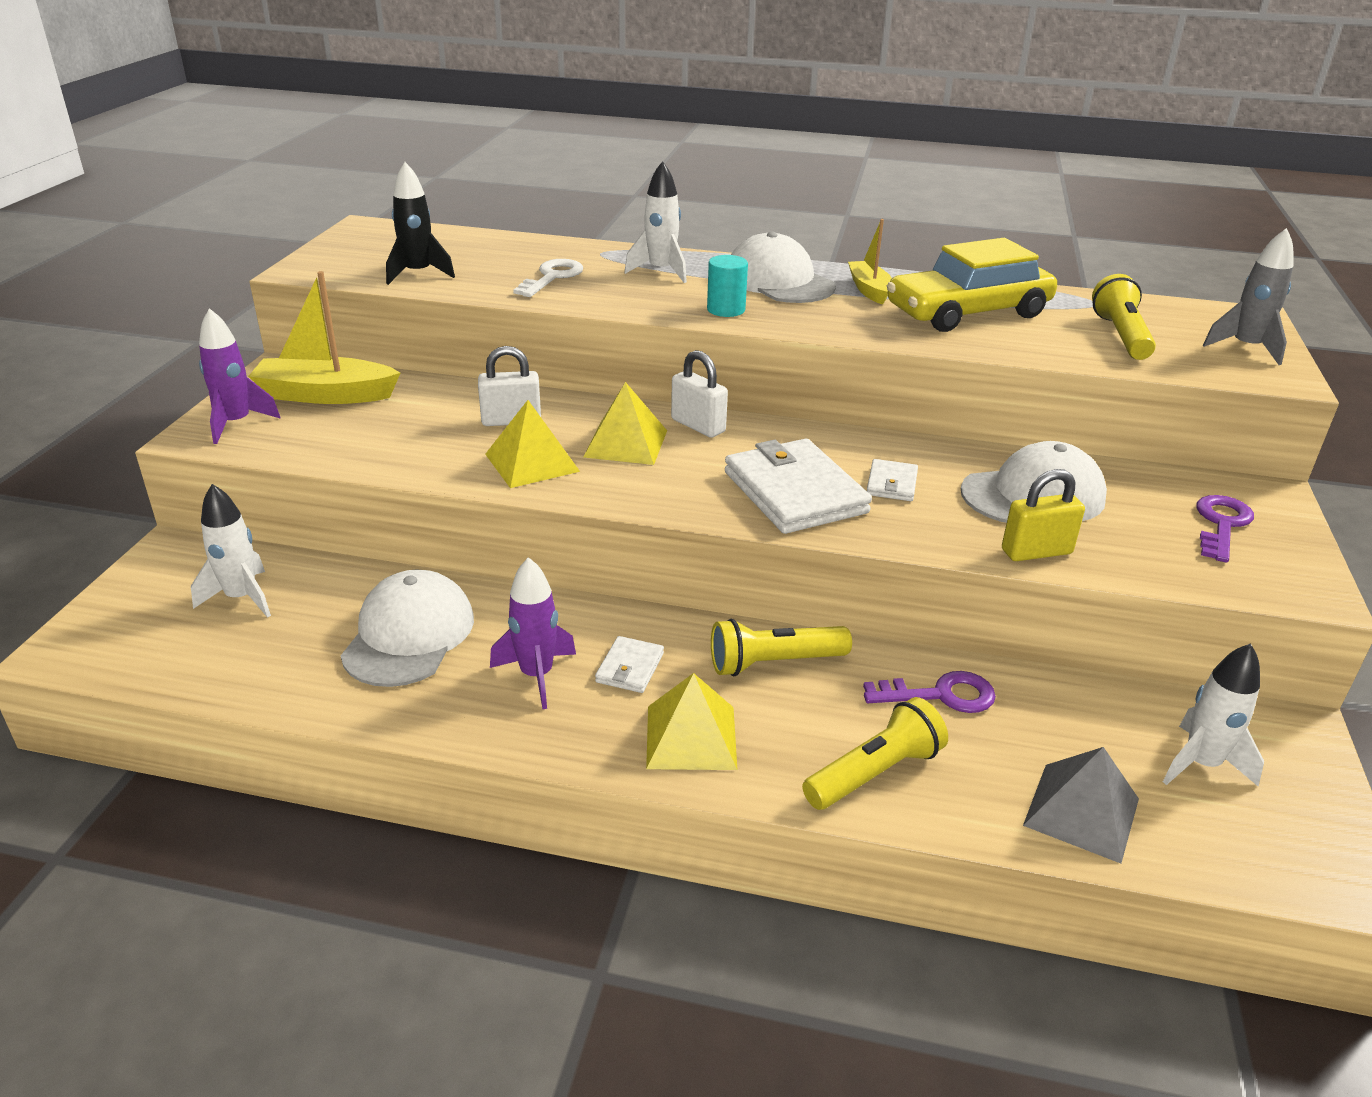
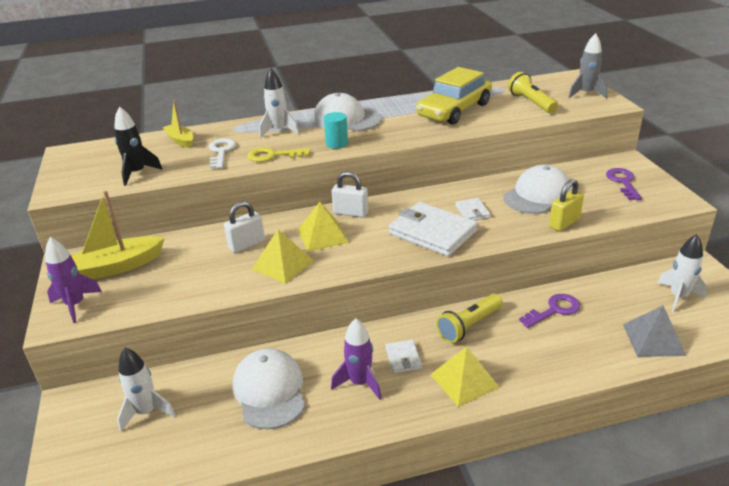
camera: 25 degrees left, 0 degrees up
(616, 301) = (273, 155): none -> yellow key
(869, 290) = (396, 111): yellow boat -> yellow boat (180, 140)
(874, 773) = (559, 360): yellow flashlight -> none

